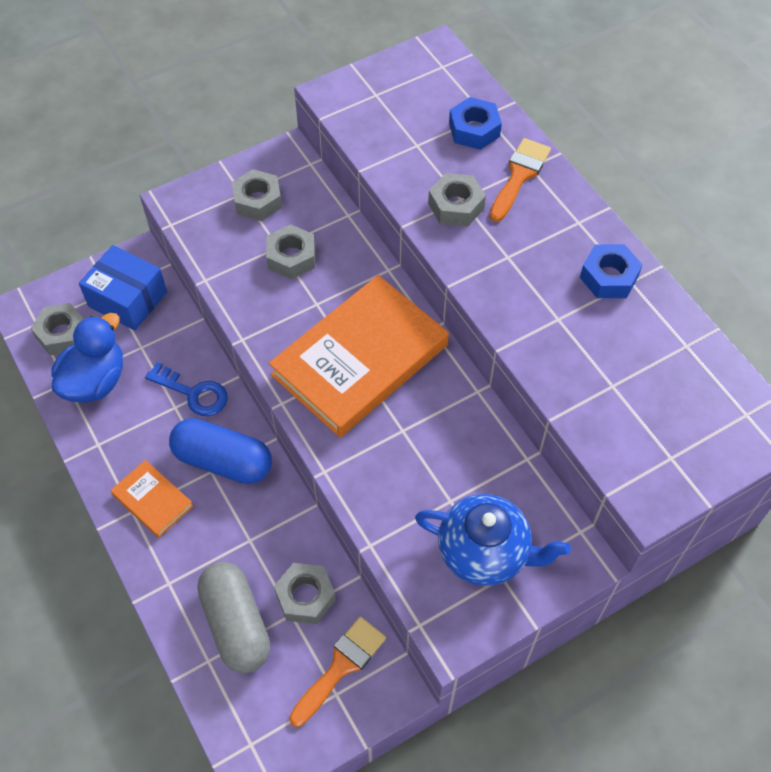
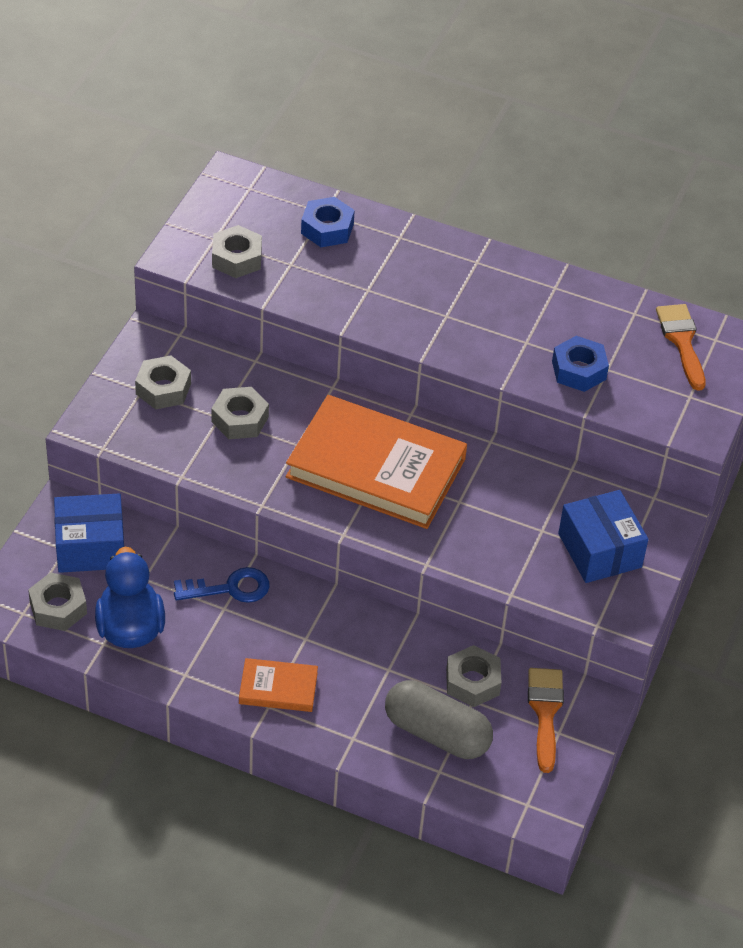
camera: 40 degrees left, 10 degrees down
(223, 461) = (308, 625): blue capsule -> none
(360, 360) = (376, 468): orange book -> orange book turned 75 degrees counterclockwise
(456, 206) = (369, 297): grey nut -> grey nut (236, 258)
(485, 552) = (599, 550): blue teapot -> blue box
(519, 176) = (398, 248): orange brush -> orange brush (682, 341)
(608, 277) = (536, 292): blue nut -> blue nut (579, 370)

